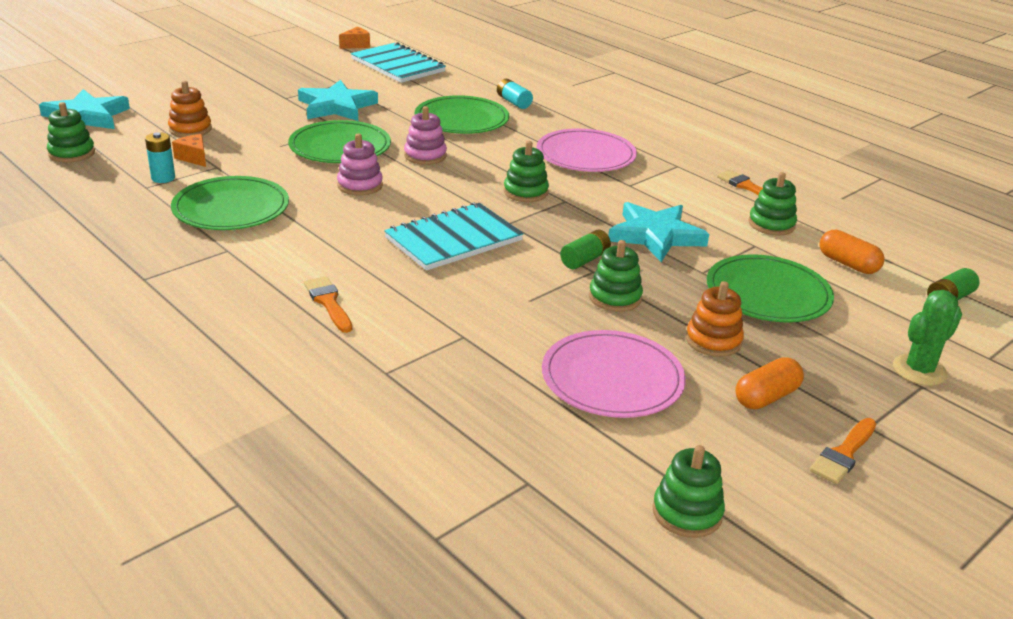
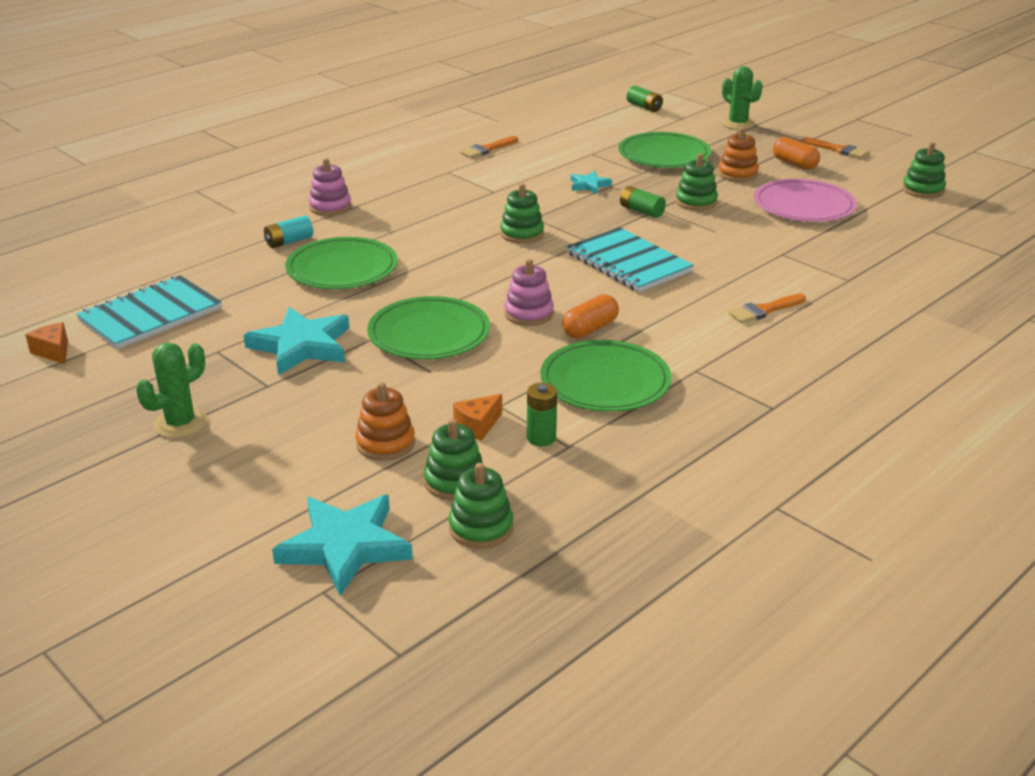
camera: 90 degrees left, 0 degrees up
(163, 178) = (541, 438): turquoise battery -> green battery
(250, 77) = (180, 424): none -> green cactus
(425, 156) = (446, 284): pink stacking toy -> pink stacking toy (330, 207)
(586, 155) = (431, 208): pink plate -> none
(655, 235) = (589, 185): turquoise star -> turquoise star, size x0.52
(771, 224) = (554, 146): green stacking toy -> green stacking toy (455, 482)
(848, 264) = (609, 128): orange capsule -> orange capsule (590, 329)

